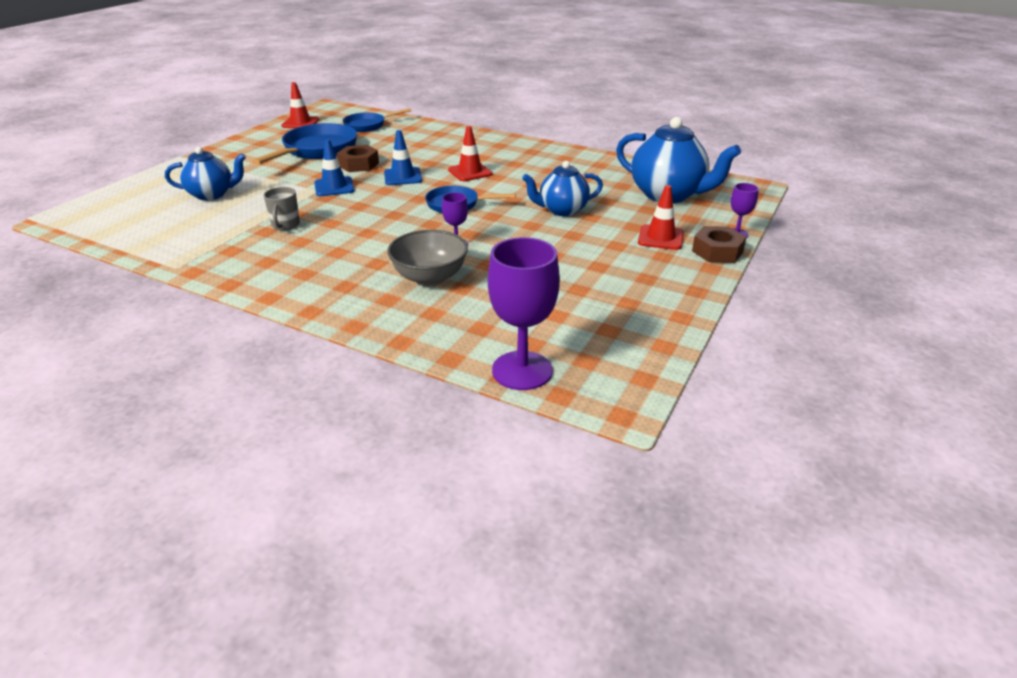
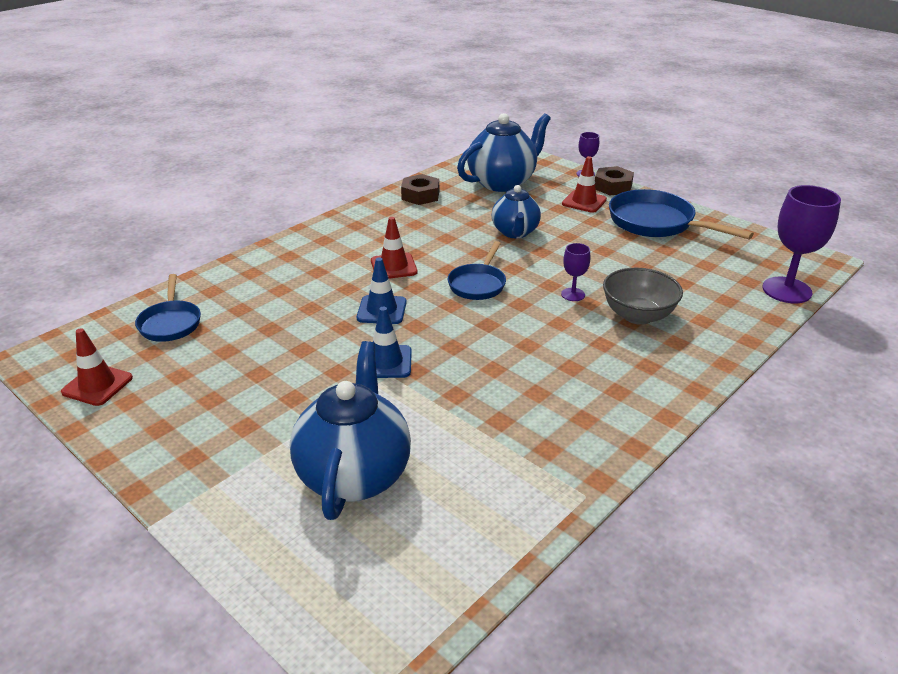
camera: 75 degrees left, 0 degrees up
(212, 194) = (354, 474): blue teapot -> blue teapot, size x1.58
(285, 225) = (489, 404): grey mug -> none
(317, 150) = (238, 372): blue pan -> blue pan (656, 223)
(358, 164) = (319, 339): brown nut -> brown nut (420, 195)

